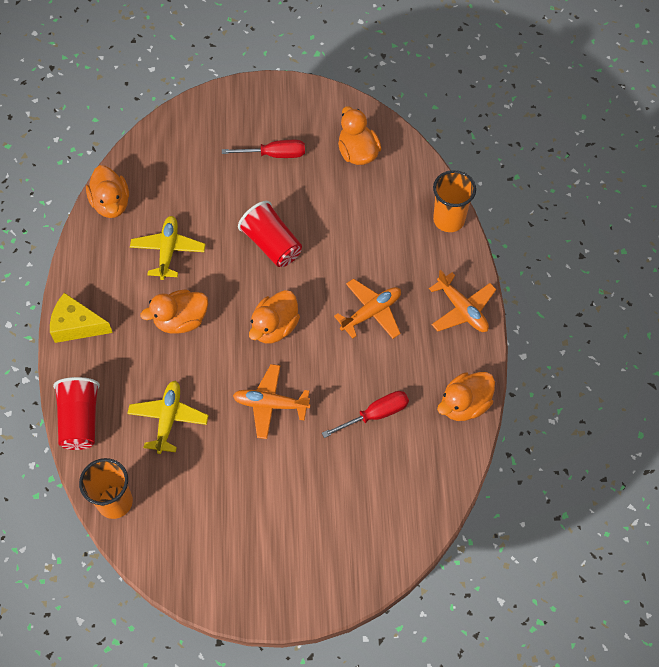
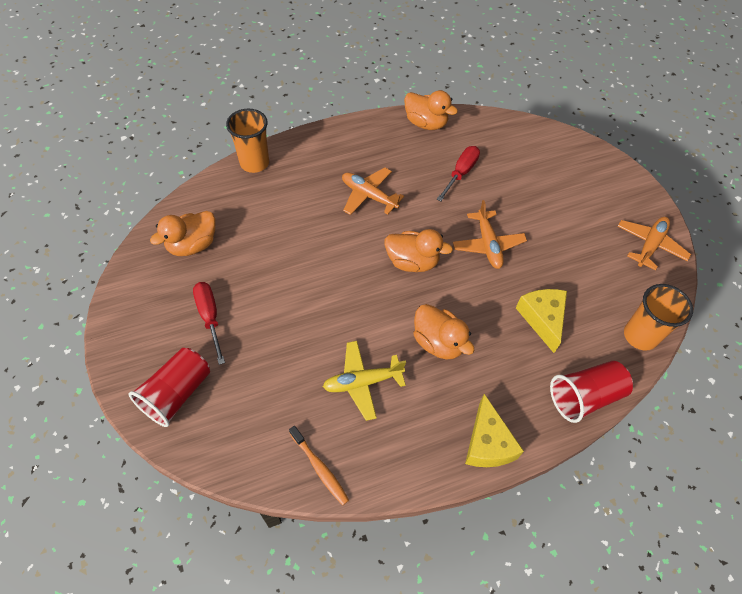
camera: 110 degrees left, 5 degrees down
(111, 203) = (320, 468): orange duck -> orange toothbrush
(168, 419) = (542, 319): yellow plane -> yellow cheese
(272, 244) = (323, 289): red cup -> red cup (177, 393)
(375, 414) = (461, 173): red screwdriver -> red screwdriver turned 75 degrees clockwise
(462, 309) = (342, 139): orange plane -> orange plane (649, 245)

